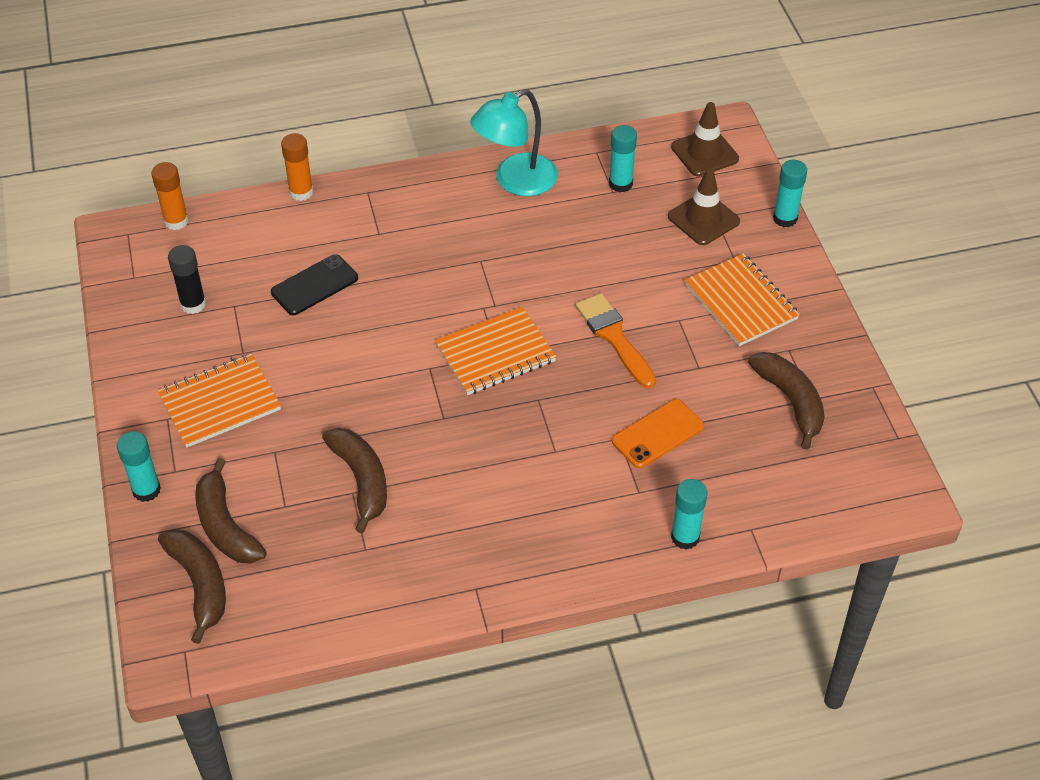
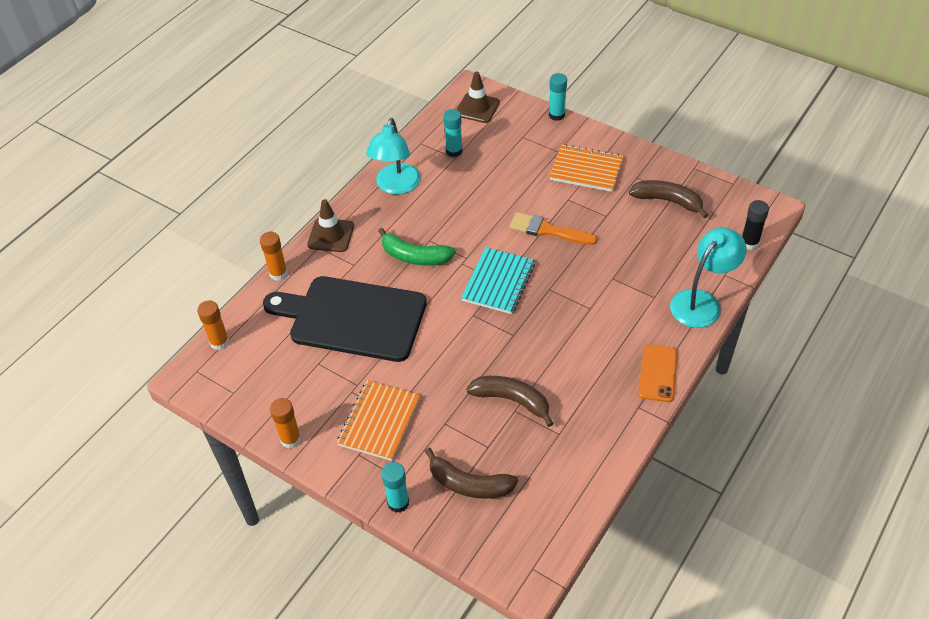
camera: 40 degrees left, 0 degrees up
(129, 358) = (291, 439): none -> orange glue stick
(193, 304) = (292, 380): black glue stick -> black glue stick (749, 243)
(200, 585) = (495, 527): brown banana -> none
(314, 285) = (352, 318): black phone -> black cutting board
(446, 267) = (415, 256): none -> green banana
(495, 353) = (498, 282): orange notebook -> turquoise notebook
(657, 434) = (628, 262): orange phone -> orange phone (657, 373)
(685, 537) = (702, 302): turquoise glue stick -> turquoise lamp
(703, 219) = (518, 141): brown traffic cone -> brown traffic cone (331, 235)

